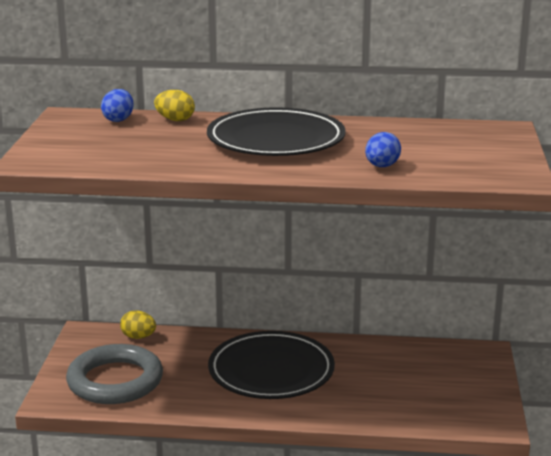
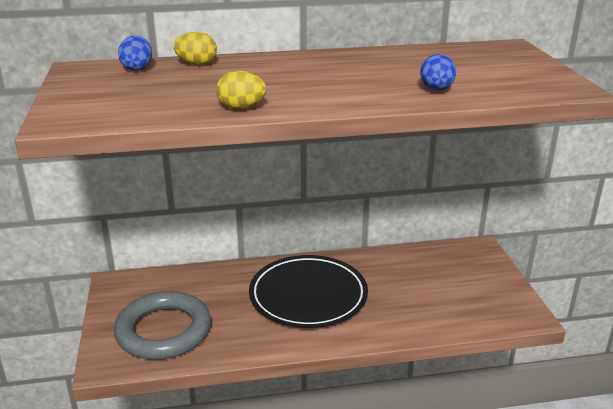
camera: 15 degrees left, 5 degrees up
(138, 337) = (169, 280): yellow egg -> yellow egg (241, 108)
(276, 140) = (312, 74): black plate -> none

